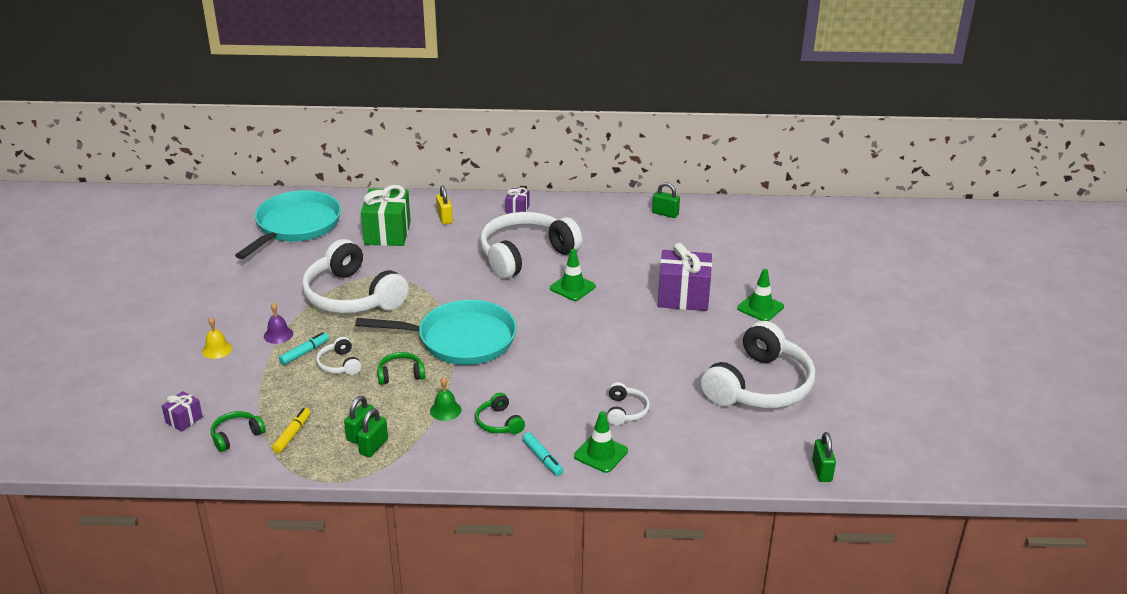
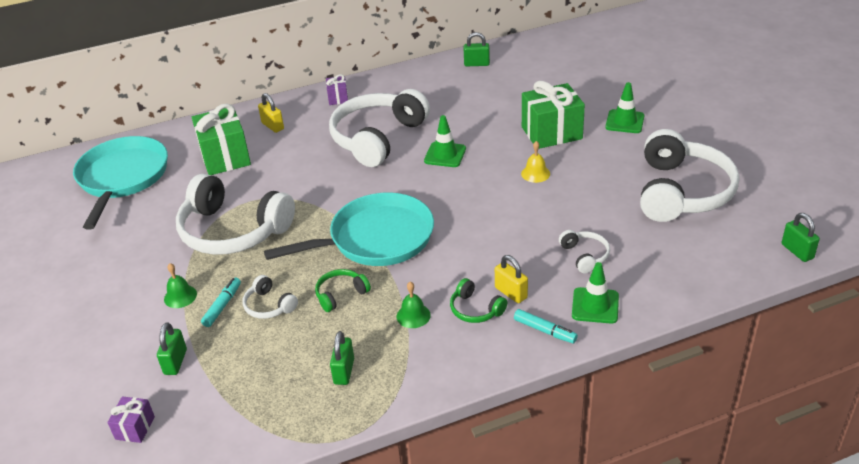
camera: 20 degrees left, 5 degrees up
(217, 349) = (121, 335): yellow bell -> yellow bell (535, 173)
(236, 436) = (208, 424): green headphones -> none
(278, 335) = (180, 296): purple bell -> green bell
(292, 434) = (270, 399): yellow marker -> none
(373, 446) = (367, 381): green padlock -> green padlock (175, 362)
(538, 419) = (511, 293): none -> yellow padlock
(683, 297) = (551, 133): purple gift -> green gift

